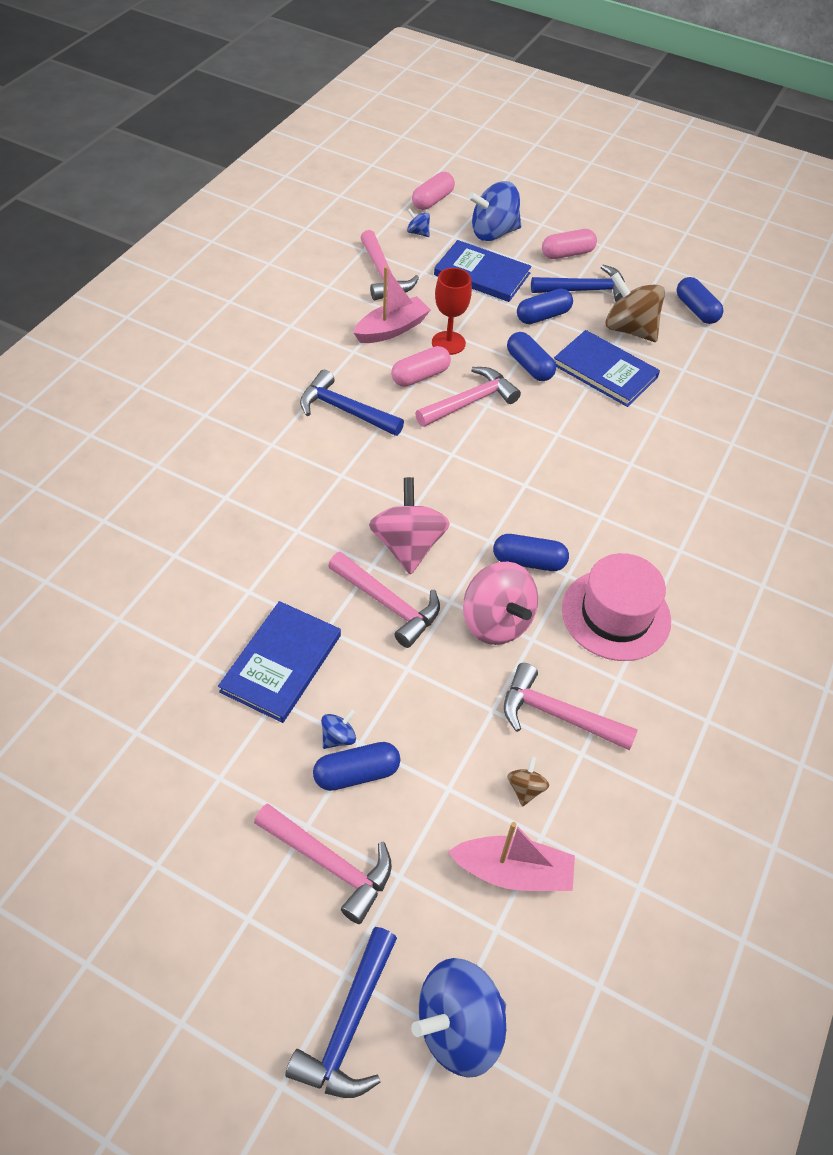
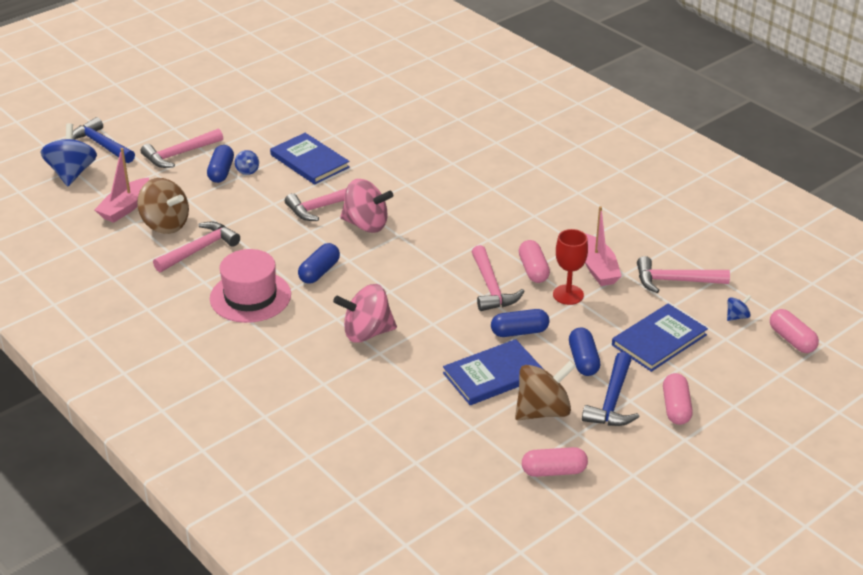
camera: 115 degrees right, 15 degrees down
(344, 410) = (511, 225): blue hammer -> none
(493, 233) = (725, 366): blue spinning top -> none
(496, 622) = (281, 244): pink spinning top -> pink spinning top (367, 333)
(525, 788) = (165, 224): brown spinning top -> brown spinning top, size x2.19
(696, 310) = (554, 471): blue capsule -> pink capsule

